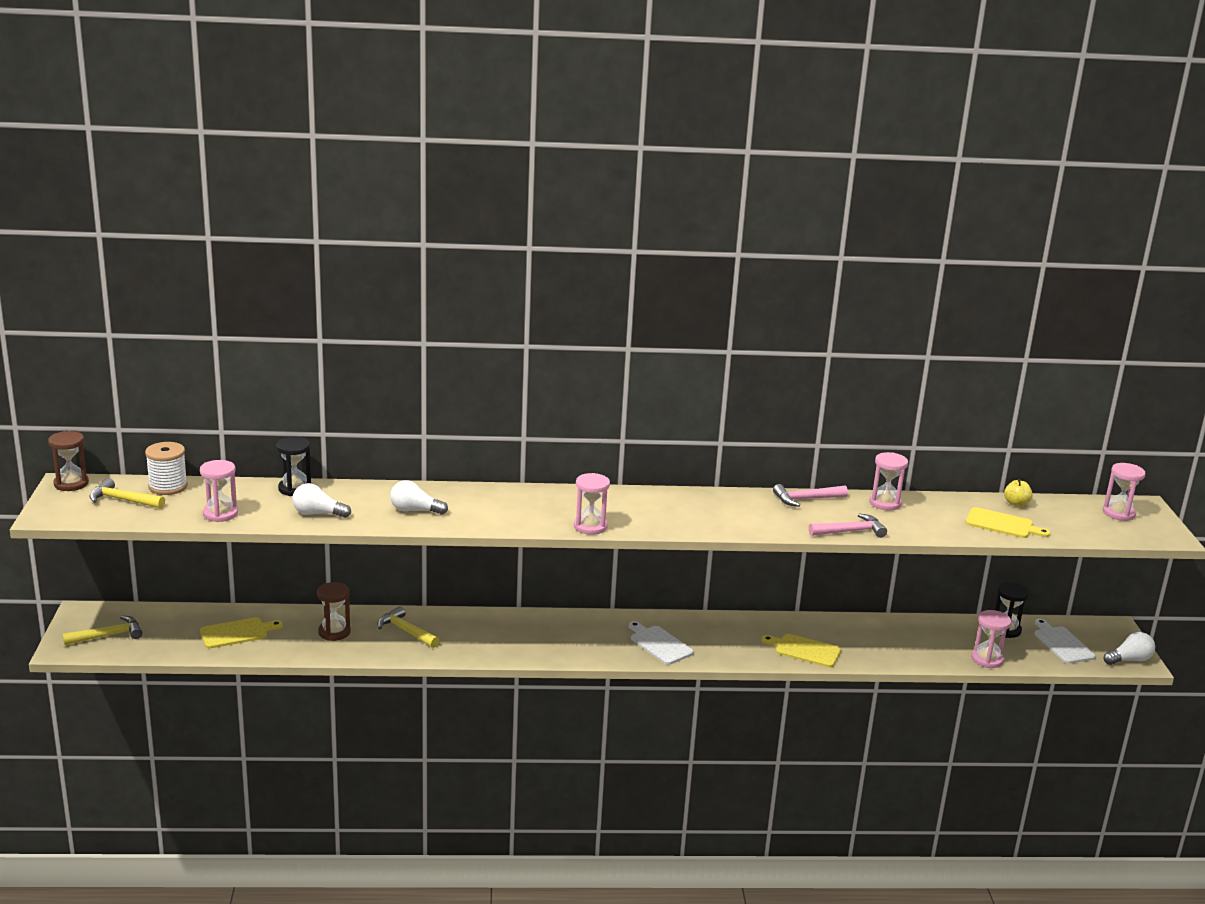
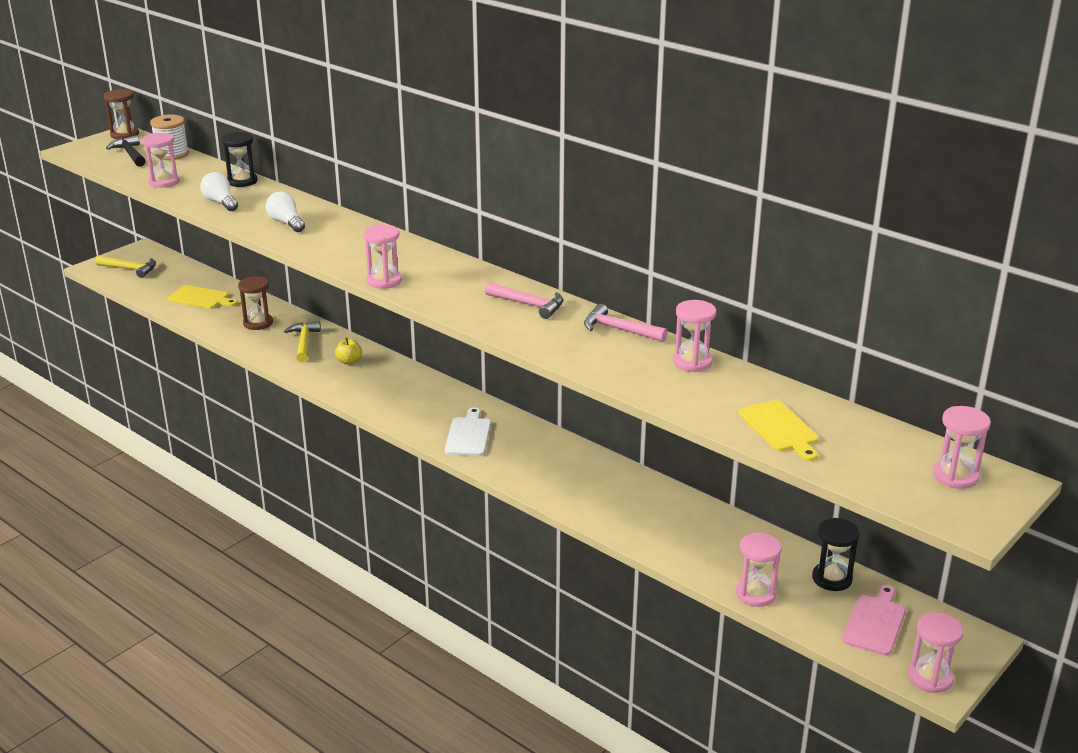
camera: 45 degrees right, 5 degrees up
(123, 500) = (130, 154): yellow hammer -> black hammer
(804, 650) = (584, 498): yellow cutting board -> none
(850, 531) = (600, 371): pink hammer -> pink hammer (529, 305)
(1016, 504) = (842, 417): yellow apple -> yellow apple (349, 361)
(1062, 643) = (875, 622): white cutting board -> pink cutting board
(1129, 660) = (930, 678): white light bulb -> pink hourglass

